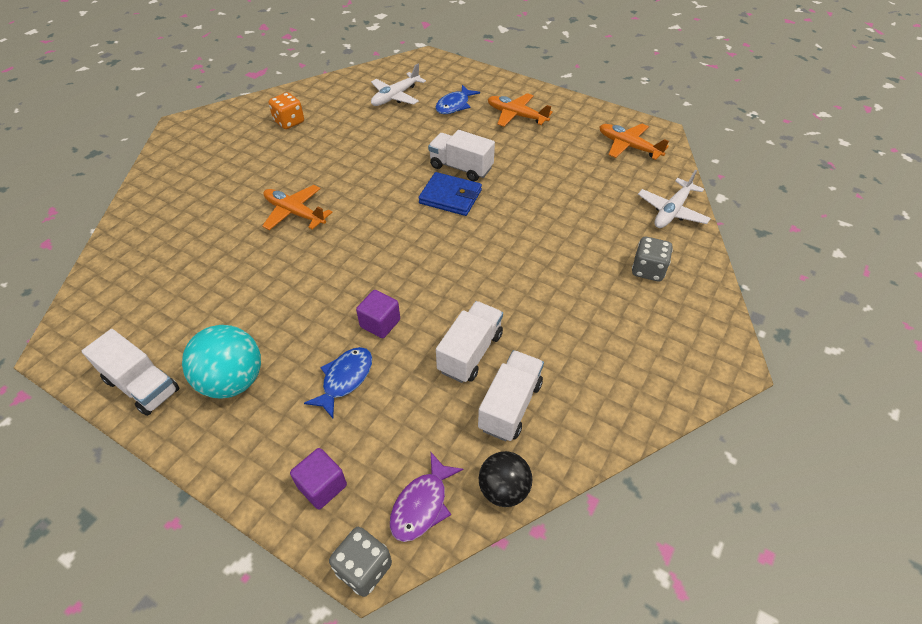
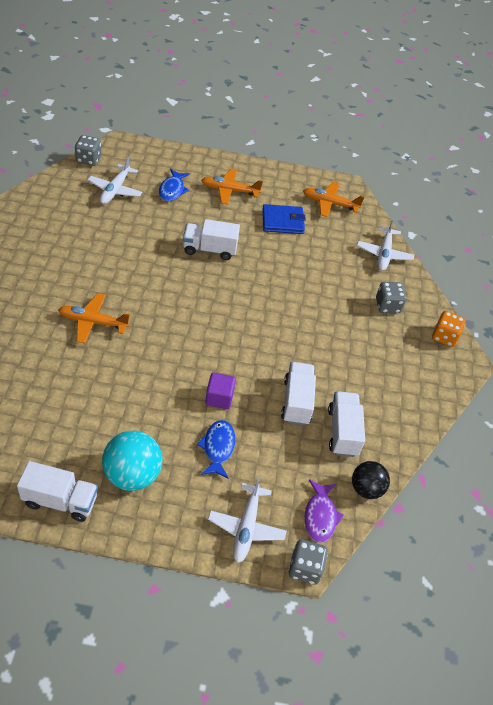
camera: 30 degrees left, 0 degrees up
(289, 122) = (31, 234): orange dice -> orange dice (444, 337)
(322, 486) = (246, 527): purple cube -> white plane
(386, 66) = (89, 159): none -> grey dice
(450, 197) = (215, 278): blue wallet -> blue wallet (282, 221)

